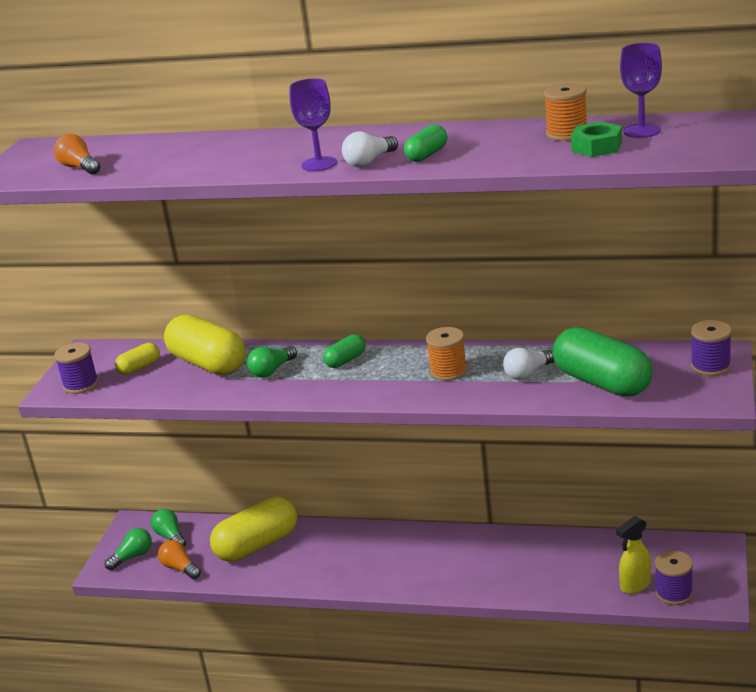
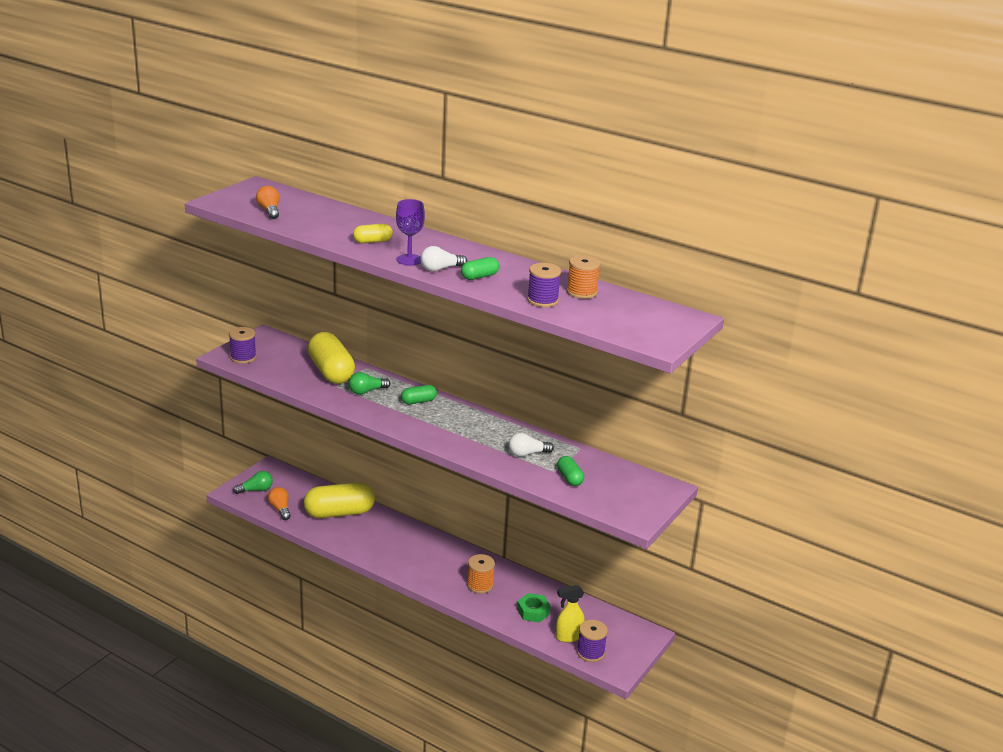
camera: 15 degrees right, 0 degrees up
(139, 367) = (287, 359): yellow capsule -> yellow capsule (372, 241)
(170, 537) = (288, 486): green light bulb -> none
(448, 371) = (477, 433): orange spool -> orange spool (480, 585)
(596, 147) = (588, 309): green nut -> green nut (533, 612)
(602, 382) = (569, 478): green capsule -> green capsule, size x0.48
(642, 131) = (630, 307): purple goblet -> none
(710, 366) = (652, 494): purple spool -> purple spool (542, 300)

